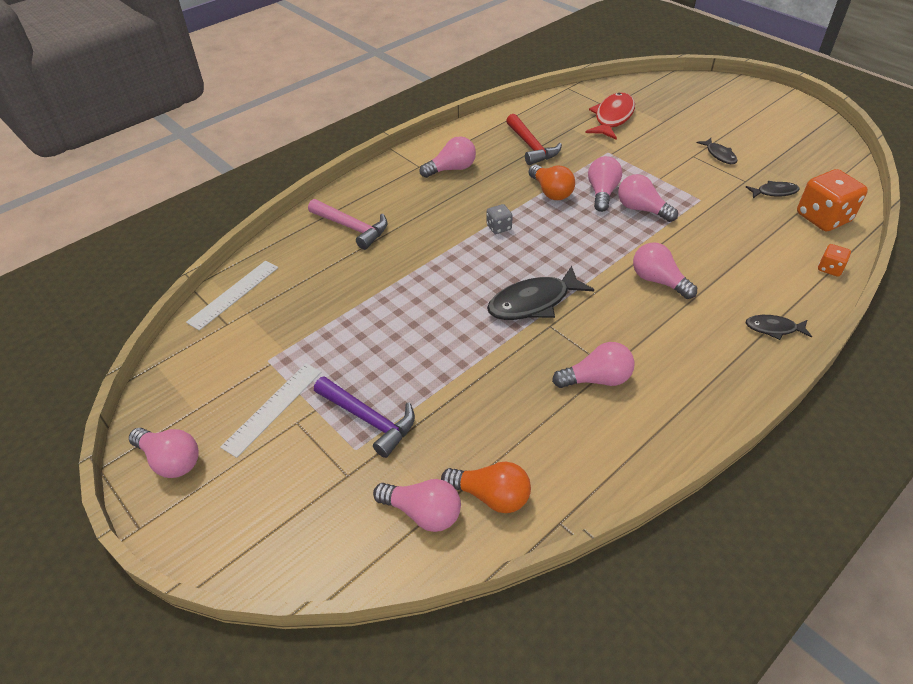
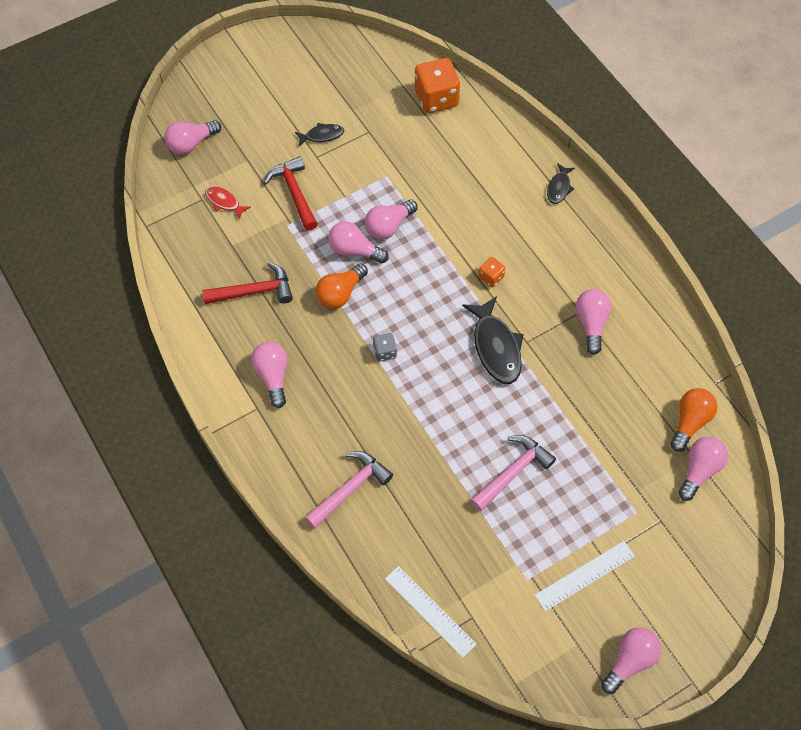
camera: 80 degrees left, 15 degrees up
(273, 408) = (585, 575): white ruler -> white ruler turned 75 degrees counterclockwise
(369, 419) = (608, 499): purple hammer -> none
(388, 334) = (513, 472): none -> pink hammer
(551, 192) = (340, 293): orange light bulb -> orange light bulb turned 150 degrees clockwise
(612, 117) = (224, 202): red fish -> red fish, size x0.54
(645, 150) = (294, 193): none -> red hammer
(658, 281) = (489, 246): pink light bulb -> pink light bulb (191, 144)
(774, 192) = (392, 117): black fish -> none
(830, 268) = (500, 123): orange dice -> orange dice (491, 277)

